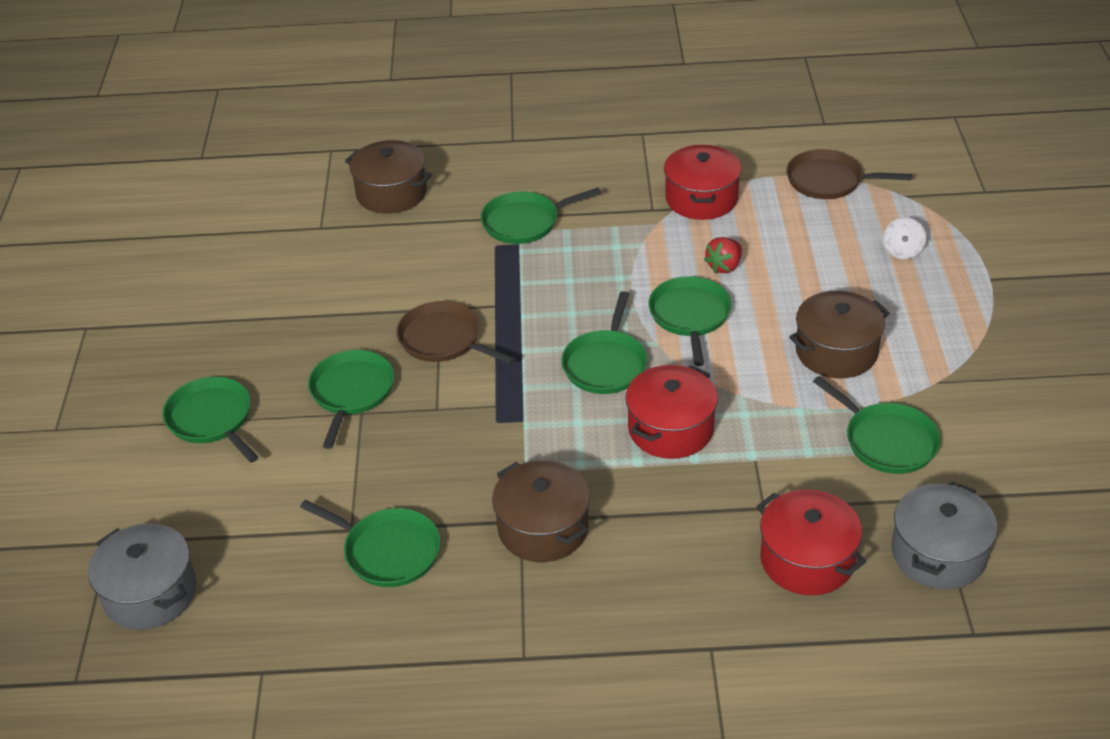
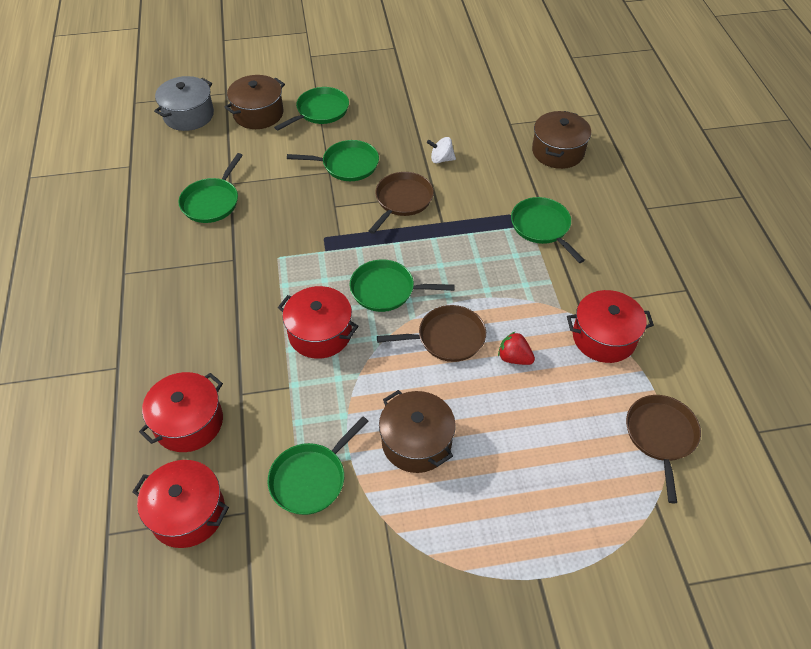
camera: 80 degrees right, 10 degrees up
(543, 528) = (226, 271): brown pot -> brown pot (258, 114)
(690, 316) = (447, 338): green pan -> brown pan
(902, 251) = (565, 498): white spinning top -> white spinning top (441, 159)
(938, 554) = (188, 513): grey pot -> red pot

